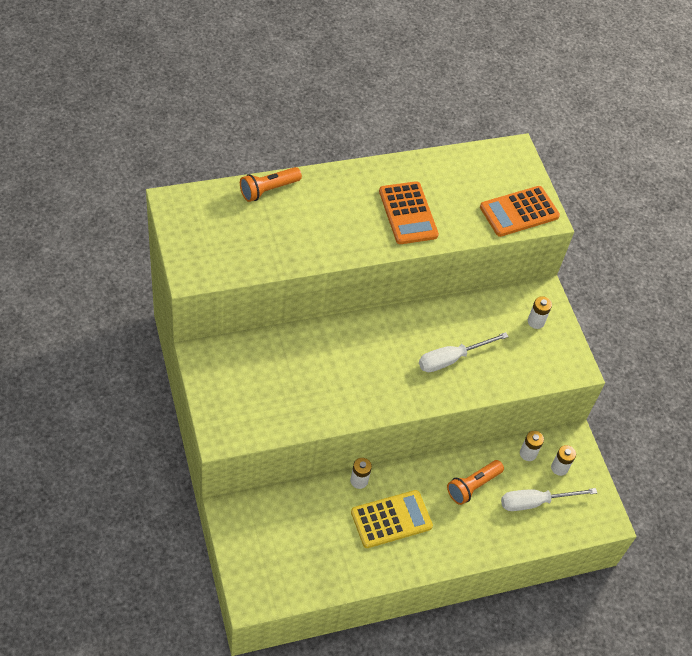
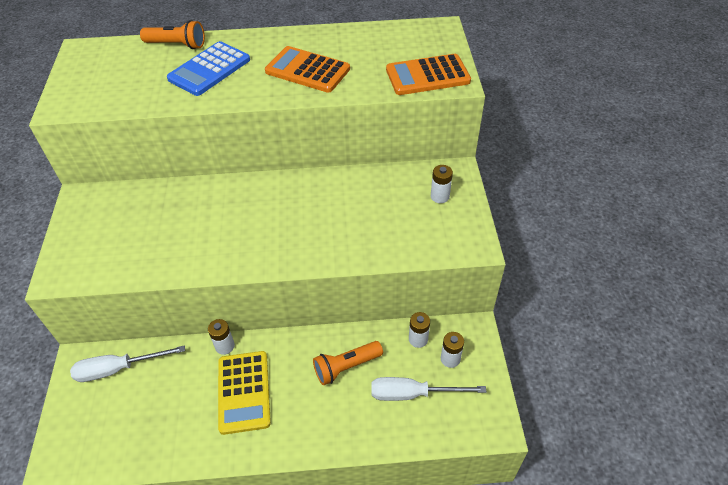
camera: 20 degrees right, 5 degrees down
(268, 190) = (177, 45): orange flashlight -> orange flashlight turned 150 degrees counterclockwise
(314, 219) = (209, 69): none -> blue calculator
(391, 519) = (244, 392): yellow calculator -> yellow calculator turned 90 degrees clockwise
(408, 213) = (307, 70): orange calculator -> orange calculator turned 120 degrees clockwise
(451, 359) = (335, 223): white screwdriver -> white screwdriver (118, 369)

